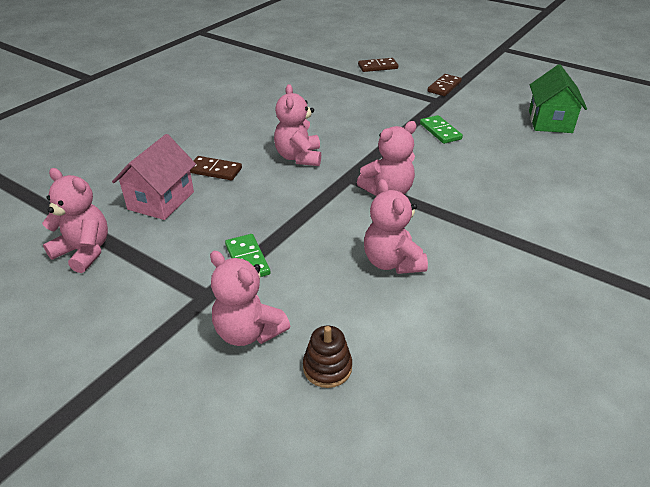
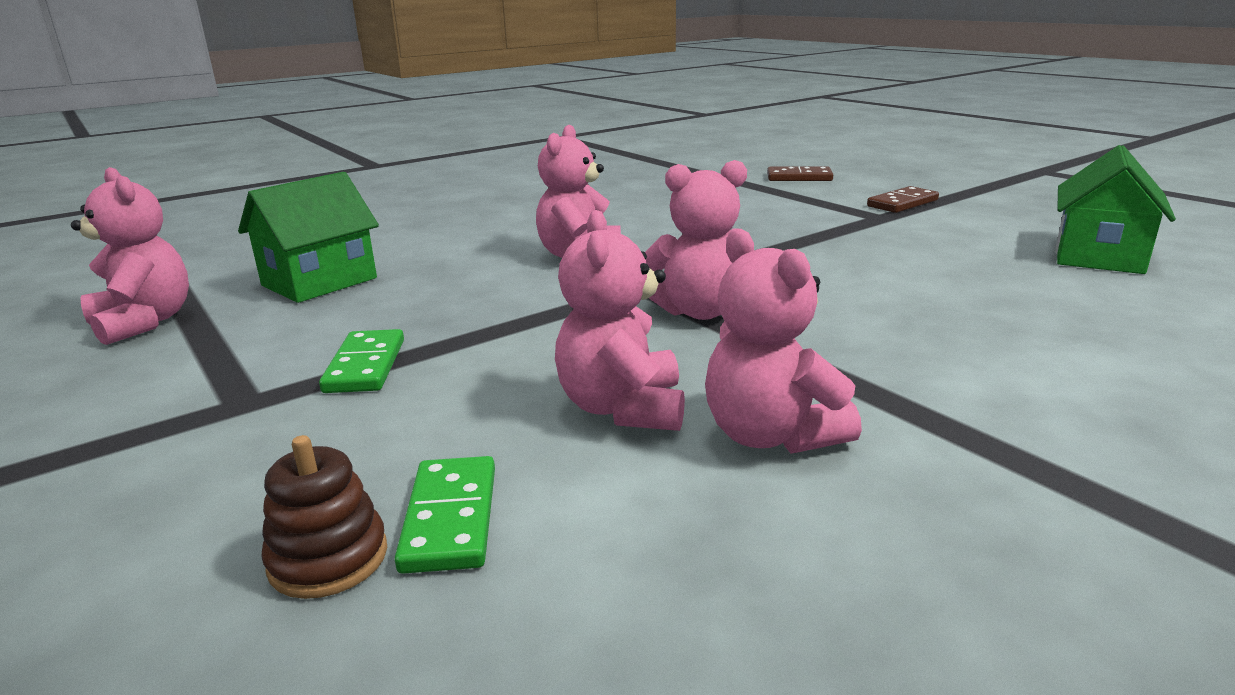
camera: 20 degrees right, 15 degrees down
(161, 200) = (319, 282): pink house -> green house
(215, 170) = (434, 259): brown domino -> none
(248, 332) = (251, 466): pink teddy bear -> pink teddy bear (770, 435)
(440, 131) = (858, 250): green domino -> green domino (450, 518)

